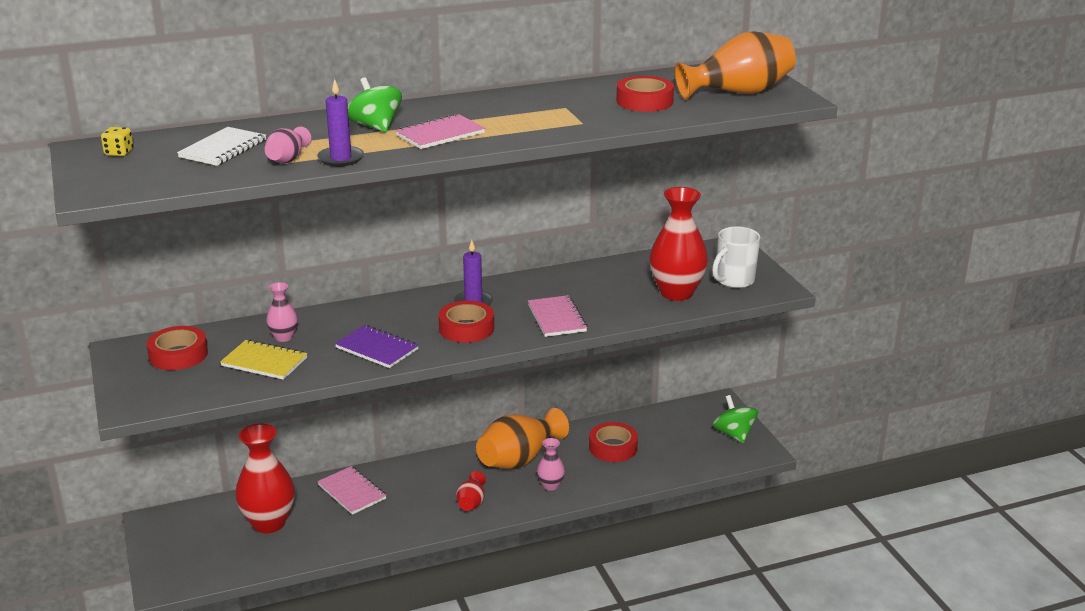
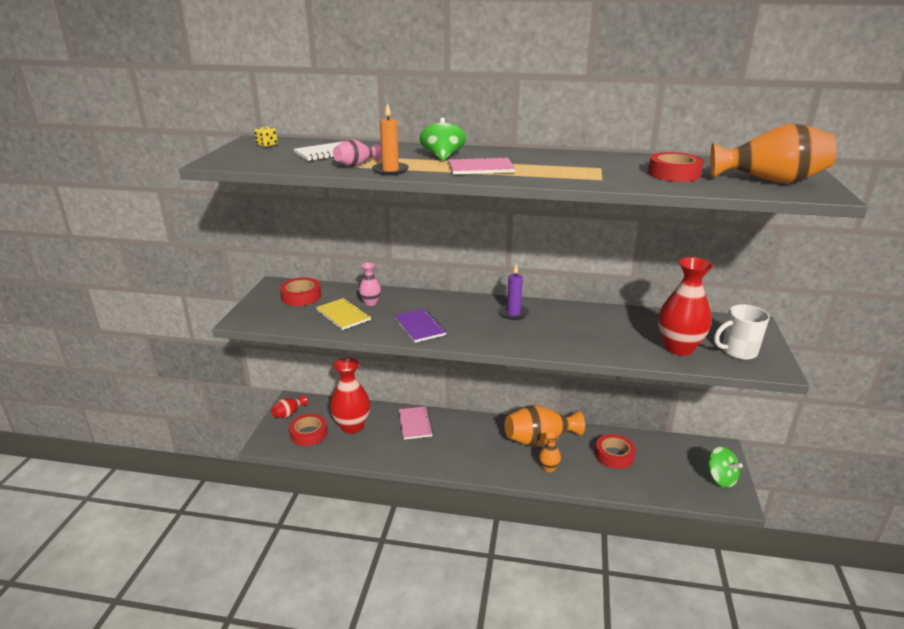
camera: 30 degrees right, 0 degrees up
(341, 158) = (390, 170): purple candle -> orange candle
(466, 328) = (492, 330): red tape -> red tape (309, 433)
(471, 502) = (485, 460): red vase -> red vase (289, 413)
(550, 485) = (548, 468): pink vase -> orange vase
(557, 318) = (565, 341): pink notebook -> none
(734, 434) = (720, 478): green spinning top -> green spinning top turned 135 degrees clockwise

